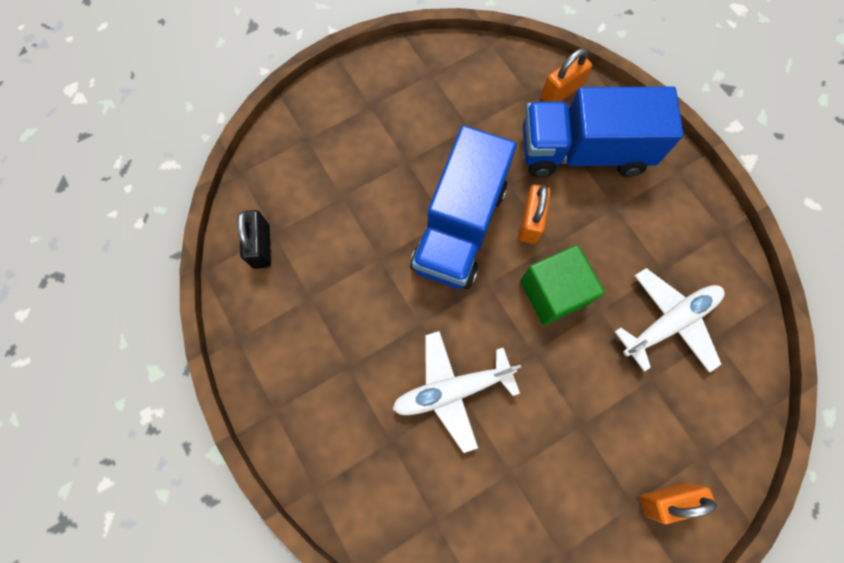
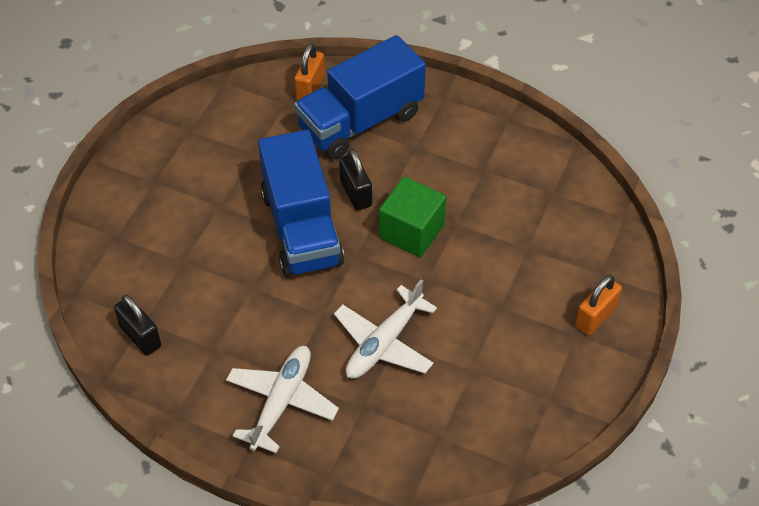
camera: 35 degrees left, 20 degrees down
(530, 222) = (356, 193): orange padlock -> black padlock
(669, 322) = (513, 201): white plane -> white plane (281, 401)

